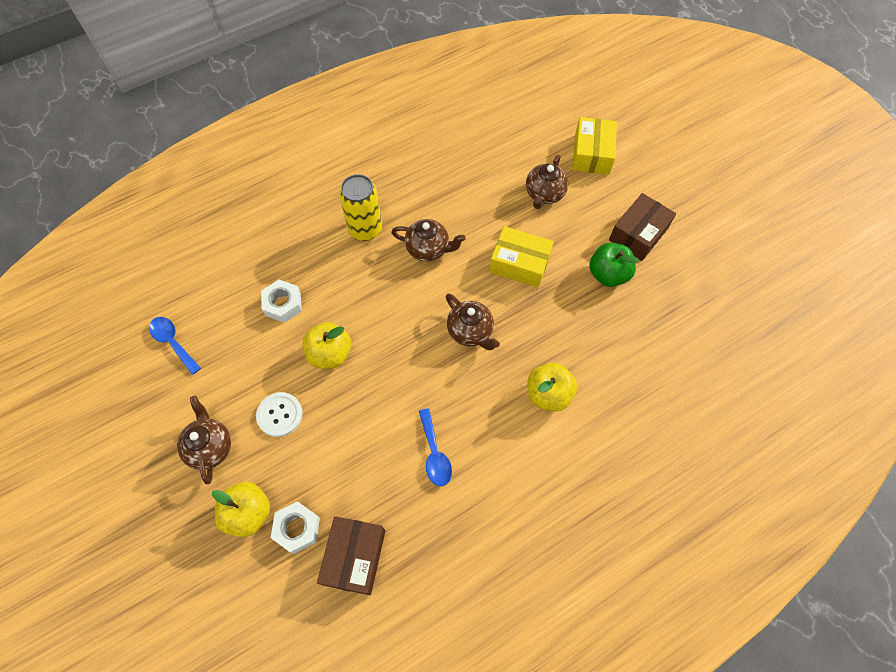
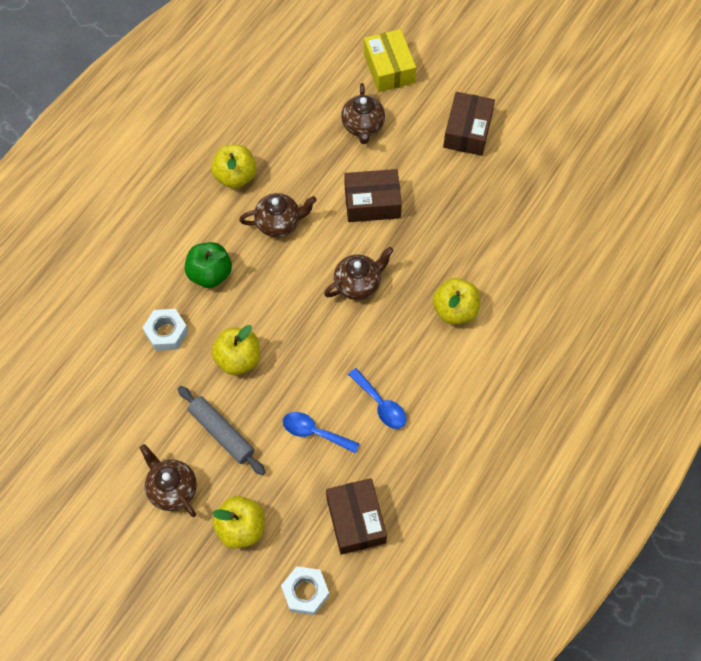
camera: 25 degrees left, 0 degrees up
(173, 342) = (78, 413): blue spoon -> blue spoon (314, 432)
(280, 415) = (221, 433): white button -> grey rolling pin
(297, 528) = (292, 520): white nut -> white nut (305, 592)
(365, 229) = (207, 228): yellow can -> none
(412, 195) = (235, 176): none -> yellow apple
(470, 331) = (358, 284): brown teapot -> brown teapot turned 60 degrees counterclockwise
(519, 264) = (372, 203): yellow box -> brown box
(608, 274) = (457, 180): green apple -> green apple (210, 274)

